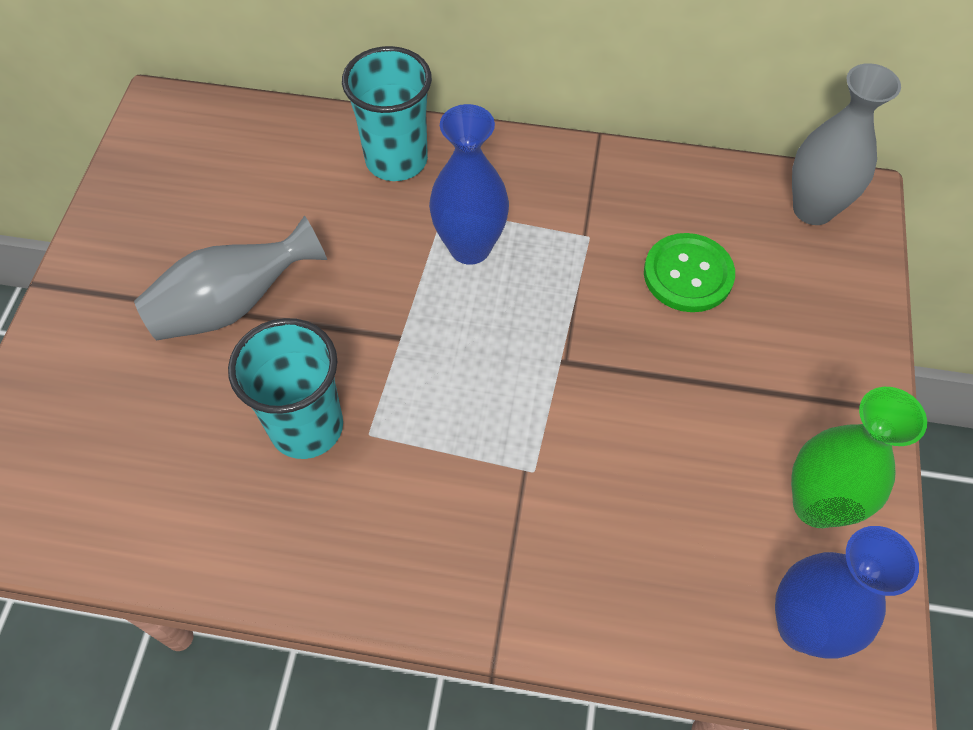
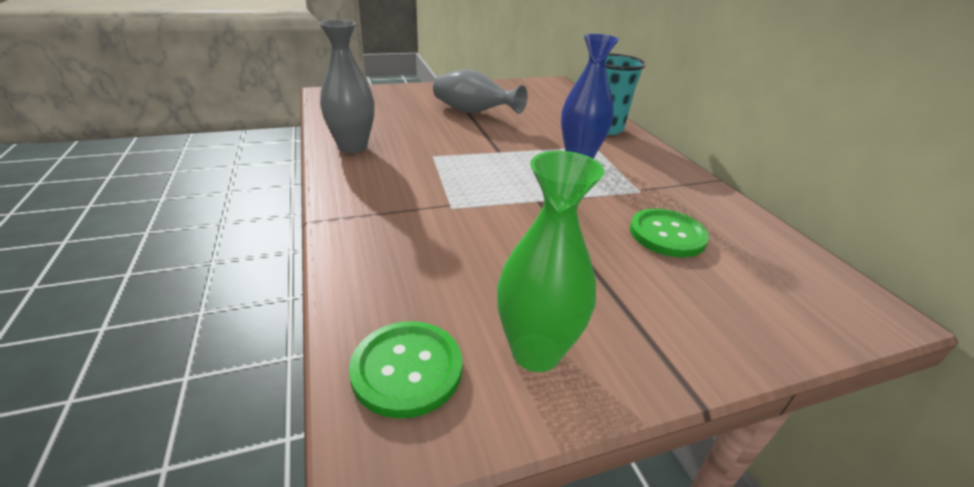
camera: 60 degrees right, 25 degrees down
(306, 427) = (423, 140): turquoise cup -> none
(803, 626) = (407, 369): blue vase -> green button
(813, 209) = (821, 285): grey vase -> grey vase (353, 147)

